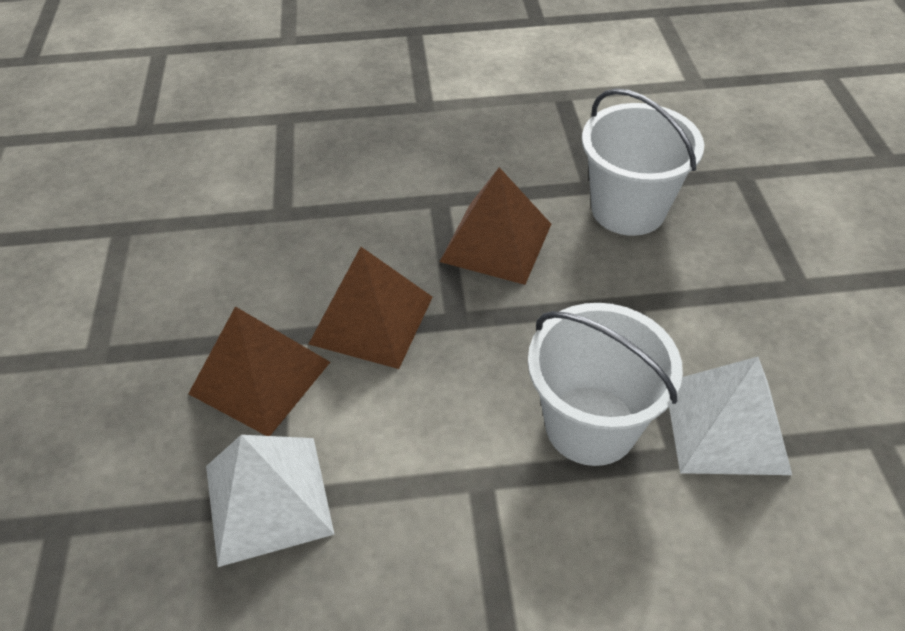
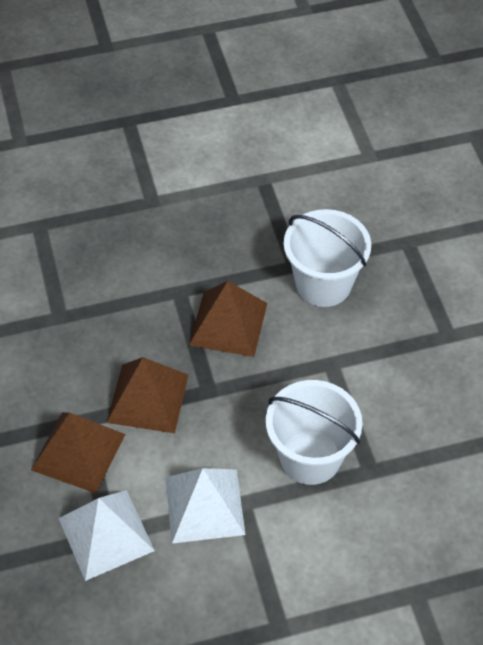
camera: 10 degrees left, 5 degrees up
(726, 426) = (398, 446): white pyramid -> white pyramid (205, 505)

